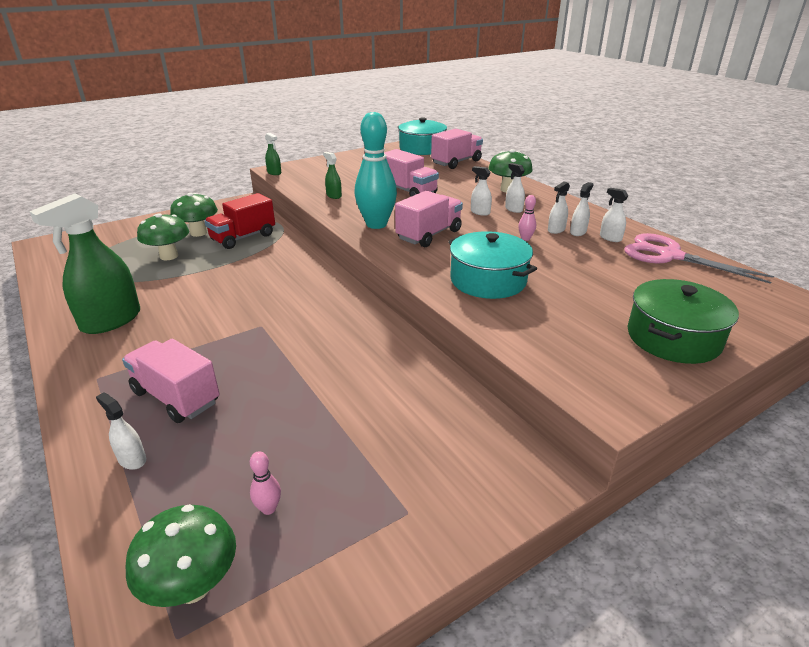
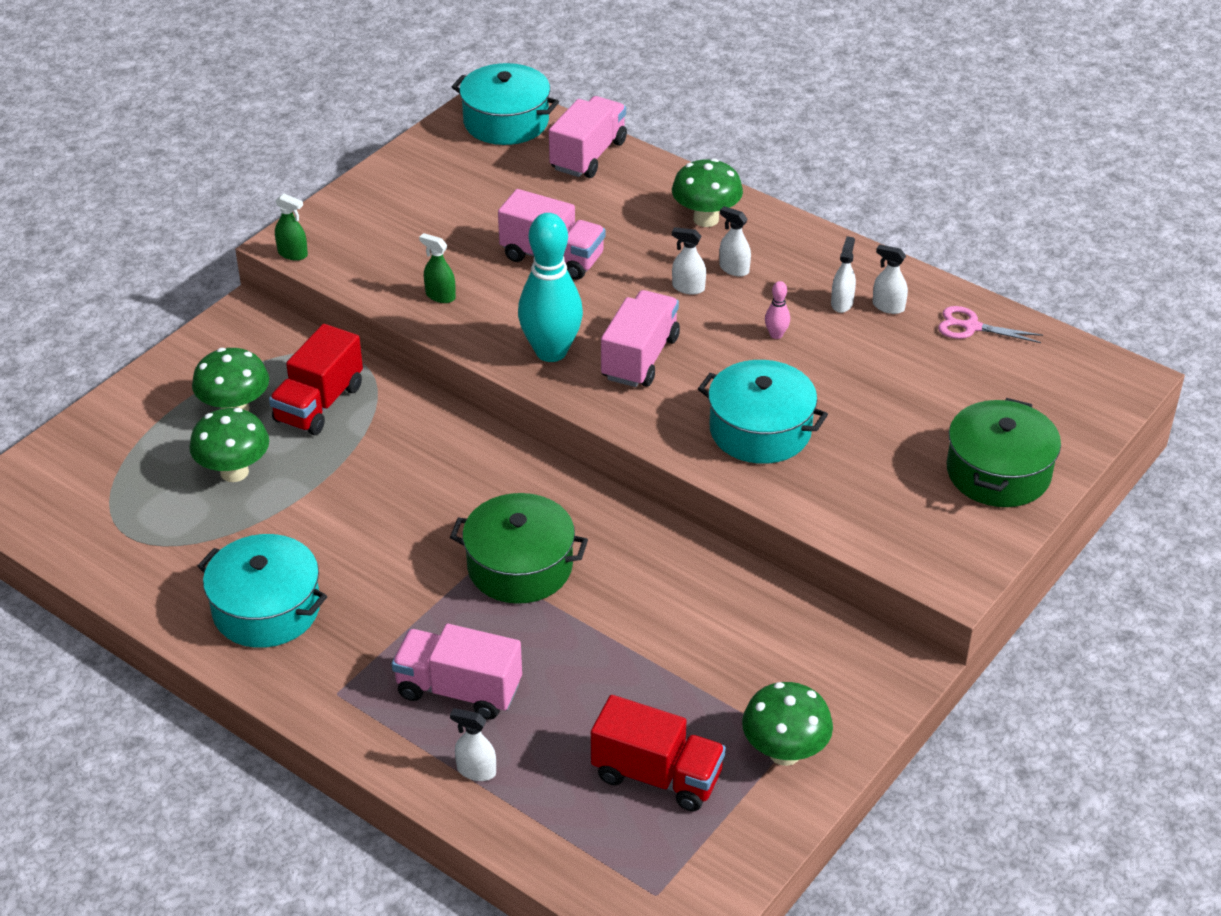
camera: 20 degrees left, 10 degrees up
(111, 321) = (266, 609): green spray bottle -> turquoise pot
(193, 586) = (638, 857): green mushroom -> green mushroom (784, 752)
(268, 508) = (657, 776): pink bowling pin -> red truck
(285, 333) = (520, 566): none -> green pot
(556, 230) = (811, 305): white spray bottle -> none
(670, 256) = (971, 327): pink scissors -> pink scissors, size x0.57

